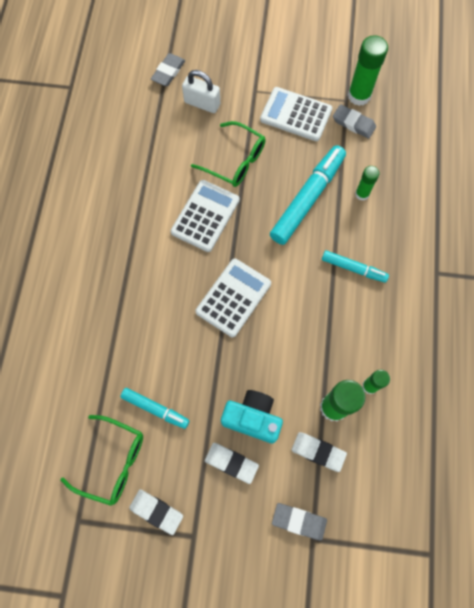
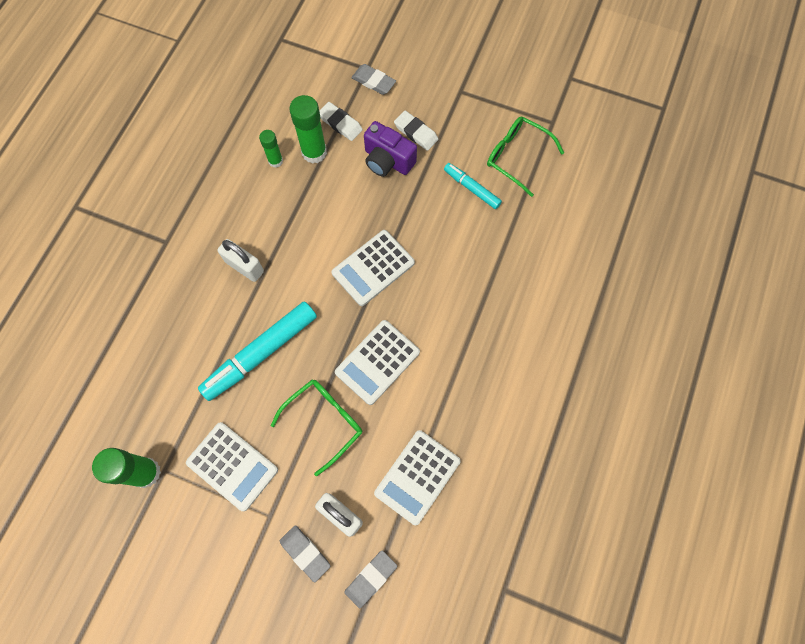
camera: 165 degrees left, 0 degrees up
(150, 140) = (417, 477): none -> white calculator
(156, 511) = (486, 114): white eraser -> none
(235, 161) = (324, 421): green glasses -> green glasses turned 90 degrees clockwise
(252, 418) = (387, 160): turquoise camera -> purple camera
(353, 123) = (170, 435): grey eraser -> grey eraser (305, 553)
(353, 268) = (244, 266): turquoise marker -> white padlock
(362, 194) = (200, 343): green glue stick -> none

